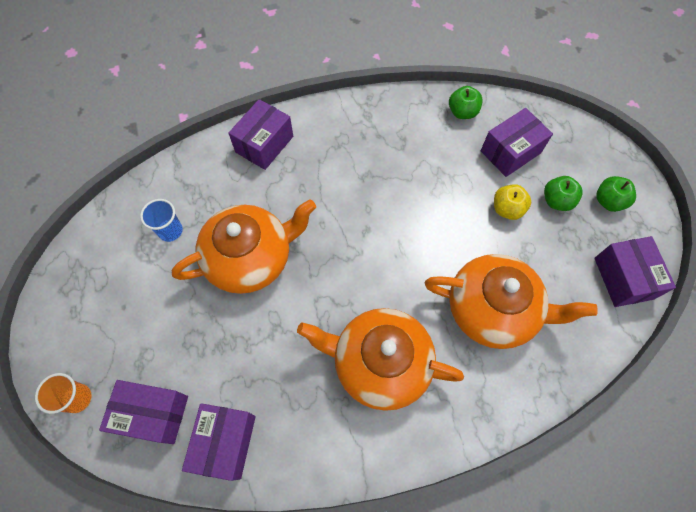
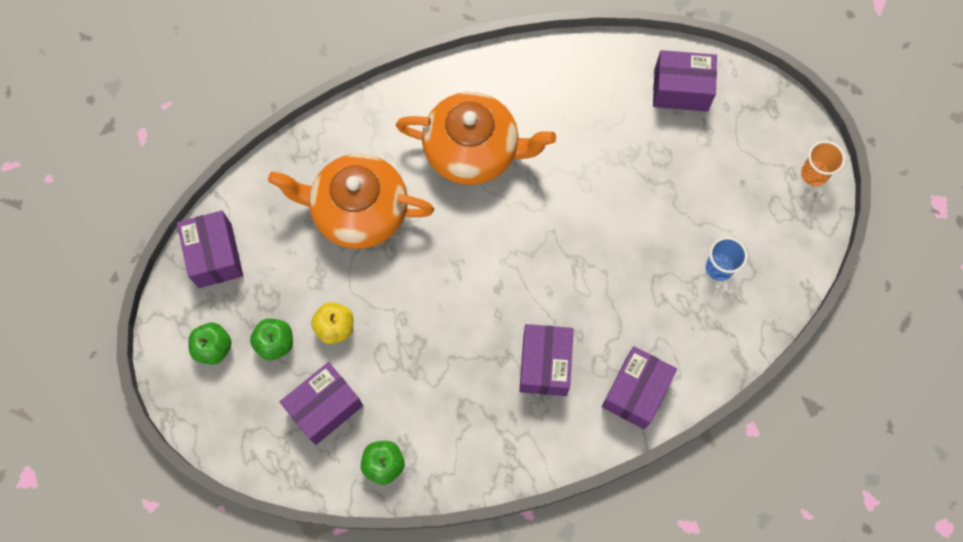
camera: 175 degrees right, 5 degrees up
(78, 398) = (755, 97): orange cup -> orange cup (814, 174)
(225, 442) = (608, 73): purple box -> purple box (544, 364)
(250, 257) = (622, 245): orange teapot -> none

